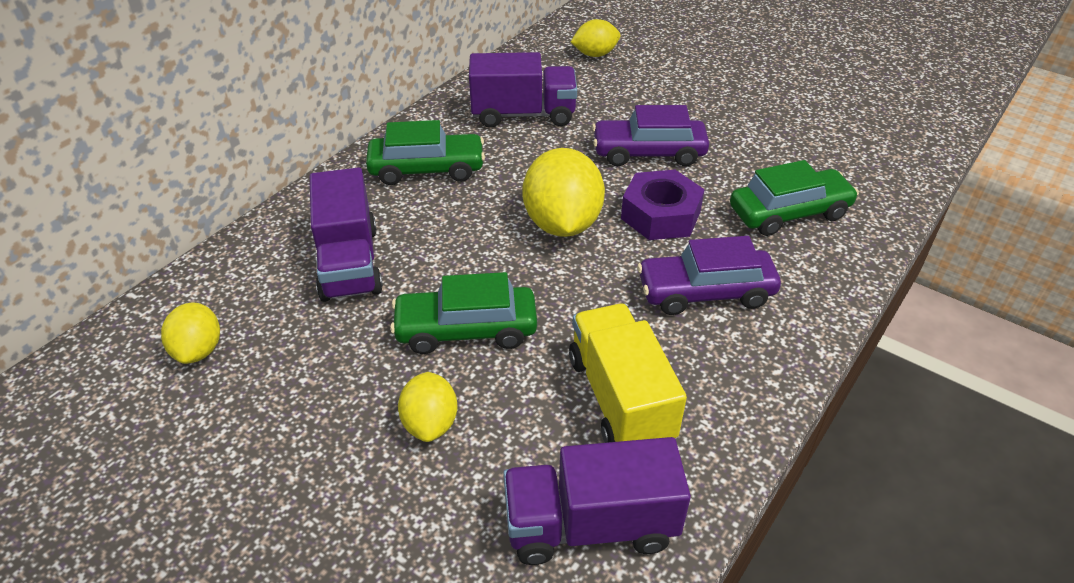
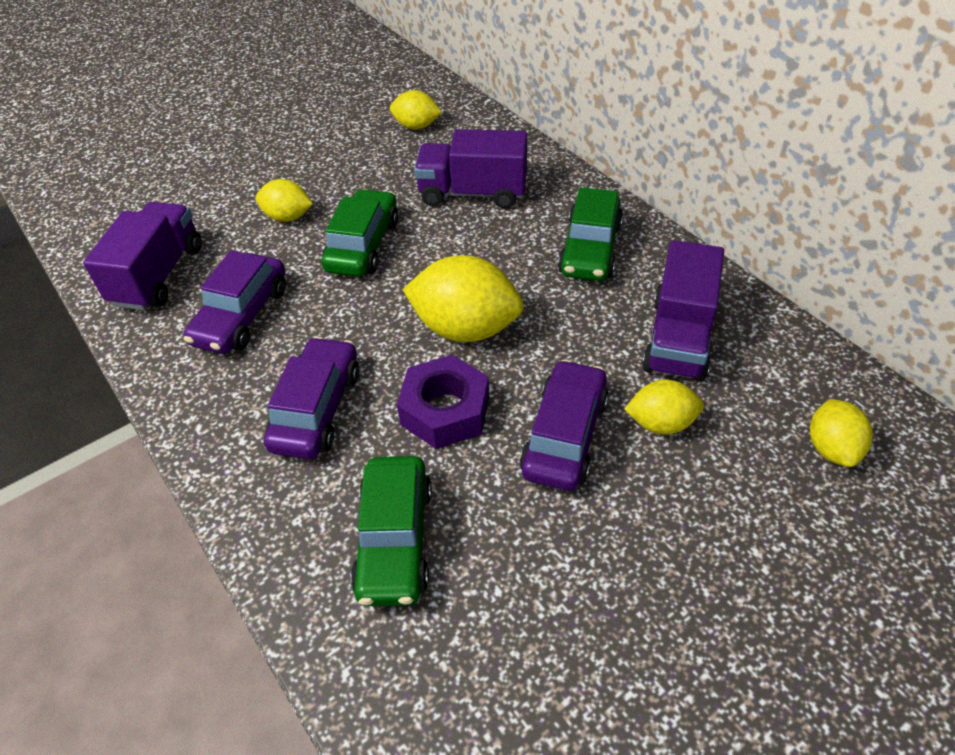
camera: 110 degrees right, 5 degrees up
(612, 114) = (661, 423): none -> yellow lemon
(620, 398) = (241, 315): yellow truck -> purple car

